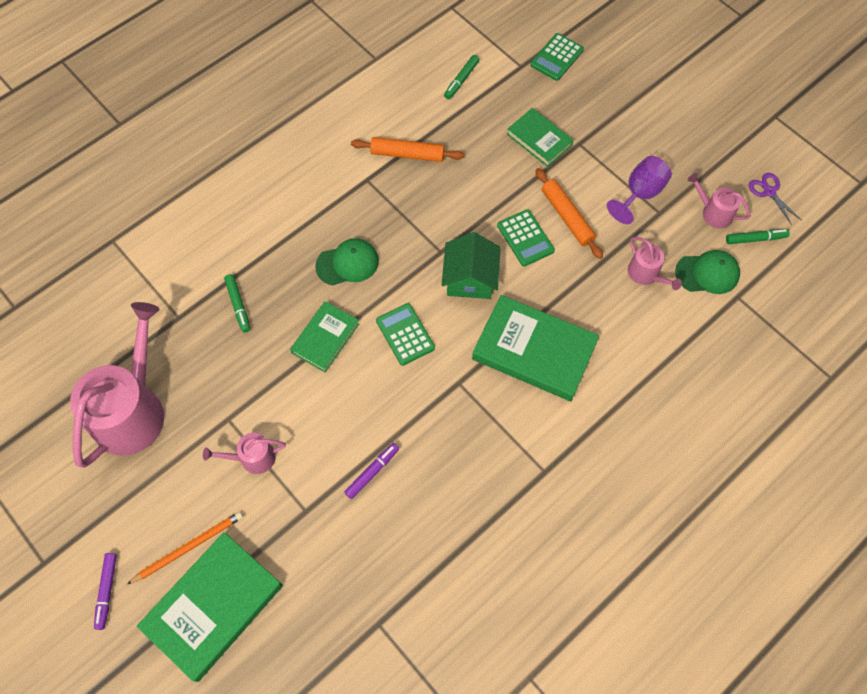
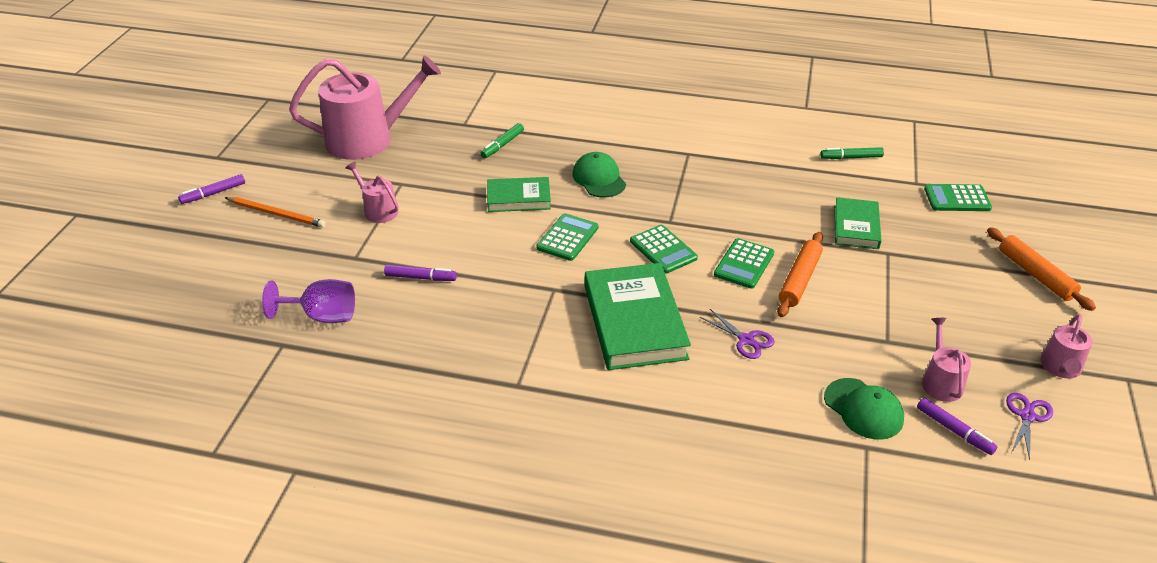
camera: 55 degrees right, 25 degrees down
(213, 607) = (235, 248): green book -> none
(347, 263) = (599, 178): green cap -> green cap turned 150 degrees counterclockwise
(407, 154) = (739, 162): orange rolling pin -> orange rolling pin (1035, 274)
(470, 278) = (663, 250): green house -> green calculator
(601, 294) = (746, 340): none -> purple scissors
(640, 194) = (889, 317): purple goblet -> purple goblet (322, 316)
(646, 274) = (805, 362): pink watering can -> pink watering can (1061, 368)
(755, 239) = (954, 430): green marker -> purple marker

